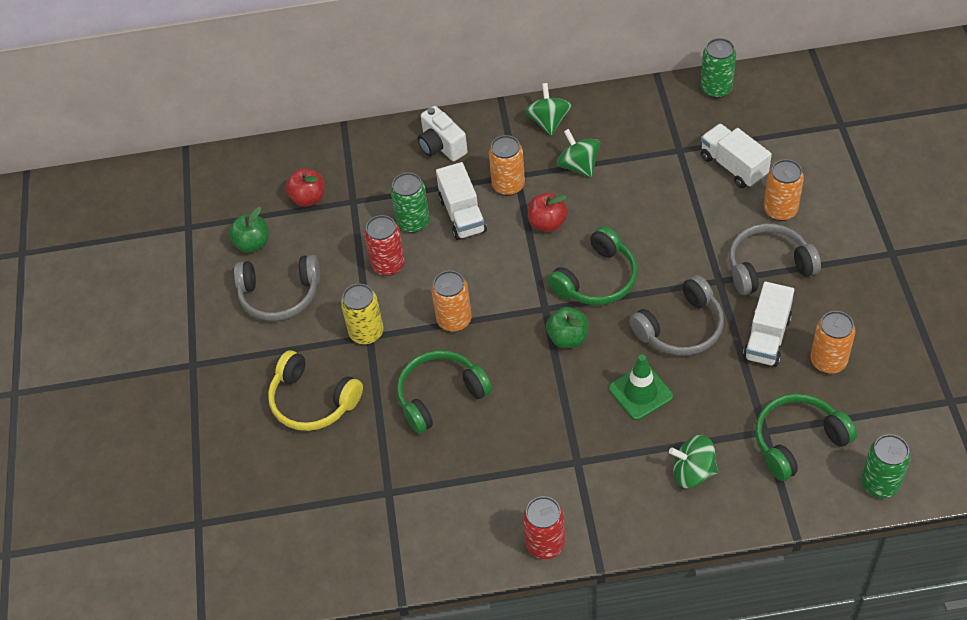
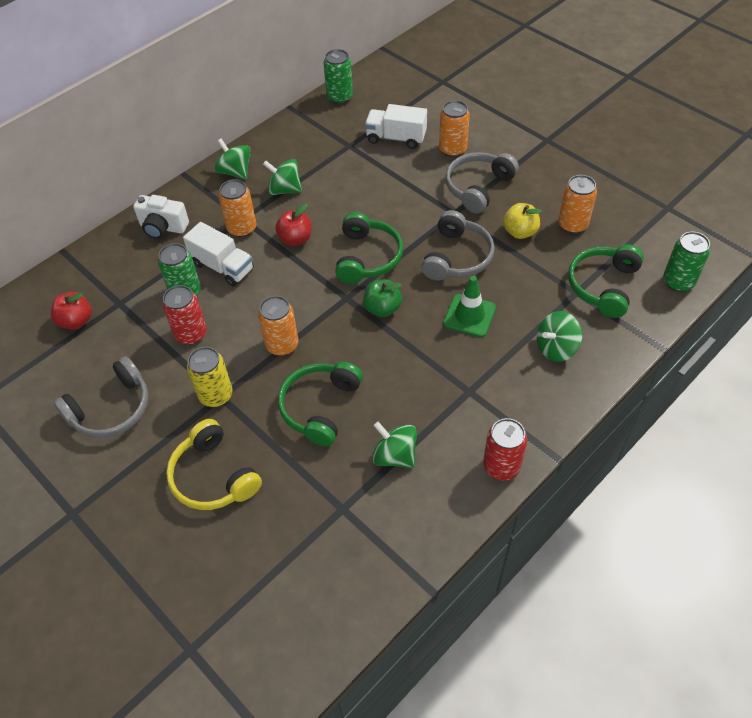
camera: 40 degrees left, 0 degrees up
(252, 244) = (52, 382): green apple -> none
(312, 401) = (213, 476): yellow headphones -> yellow headphones turned 60 degrees clockwise
(465, 477) = (395, 455): none -> green spinning top
(766, 338) = (520, 232): white truck -> yellow apple

